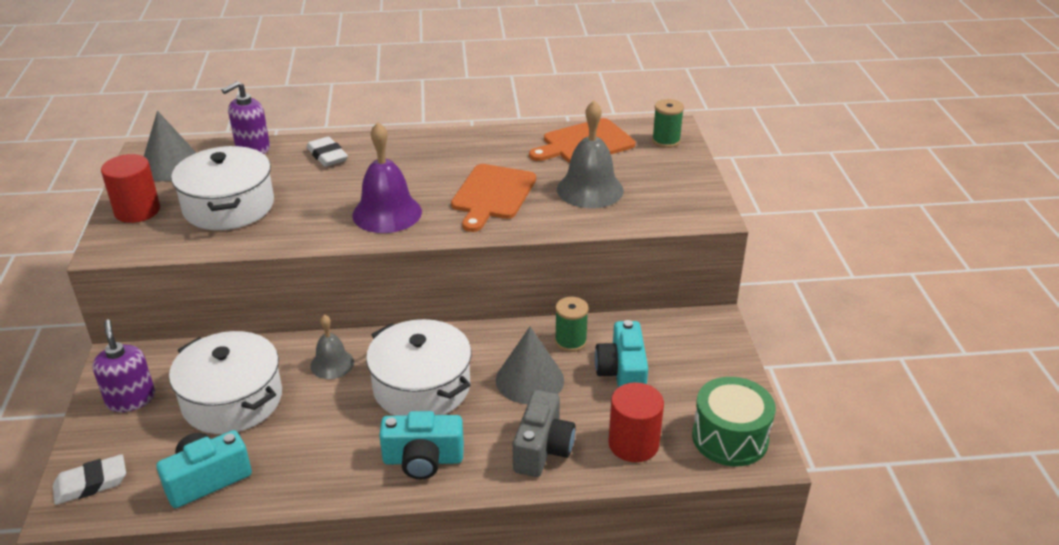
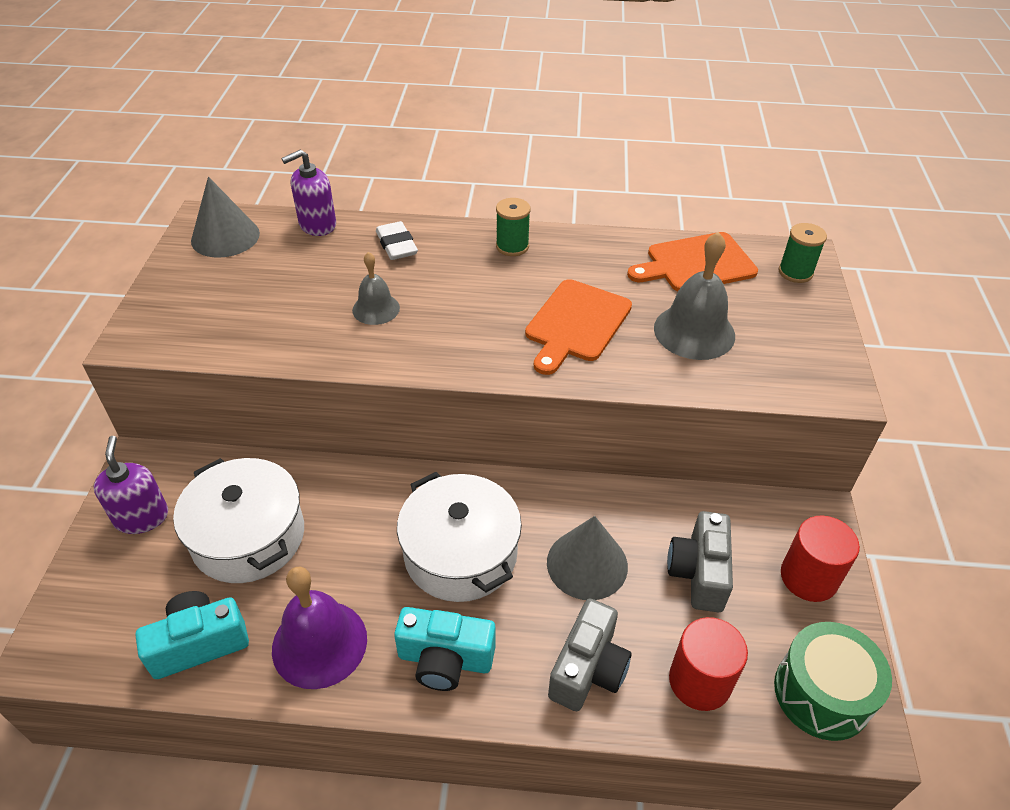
camera: 10 degrees right, 10 degrees up
(91, 484) = (75, 626): white eraser -> none
(137, 211) = (175, 293): red cylinder -> red cylinder (808, 577)
(229, 206) = (275, 300): white pot -> none
(332, 364) = (366, 504): grey bell -> grey bell (376, 309)
(387, 213) = (449, 334): purple bell -> purple bell (319, 643)
(570, 341) = (643, 516): green spool -> green spool (512, 246)
(622, 373) = (698, 573): turquoise camera -> grey camera

